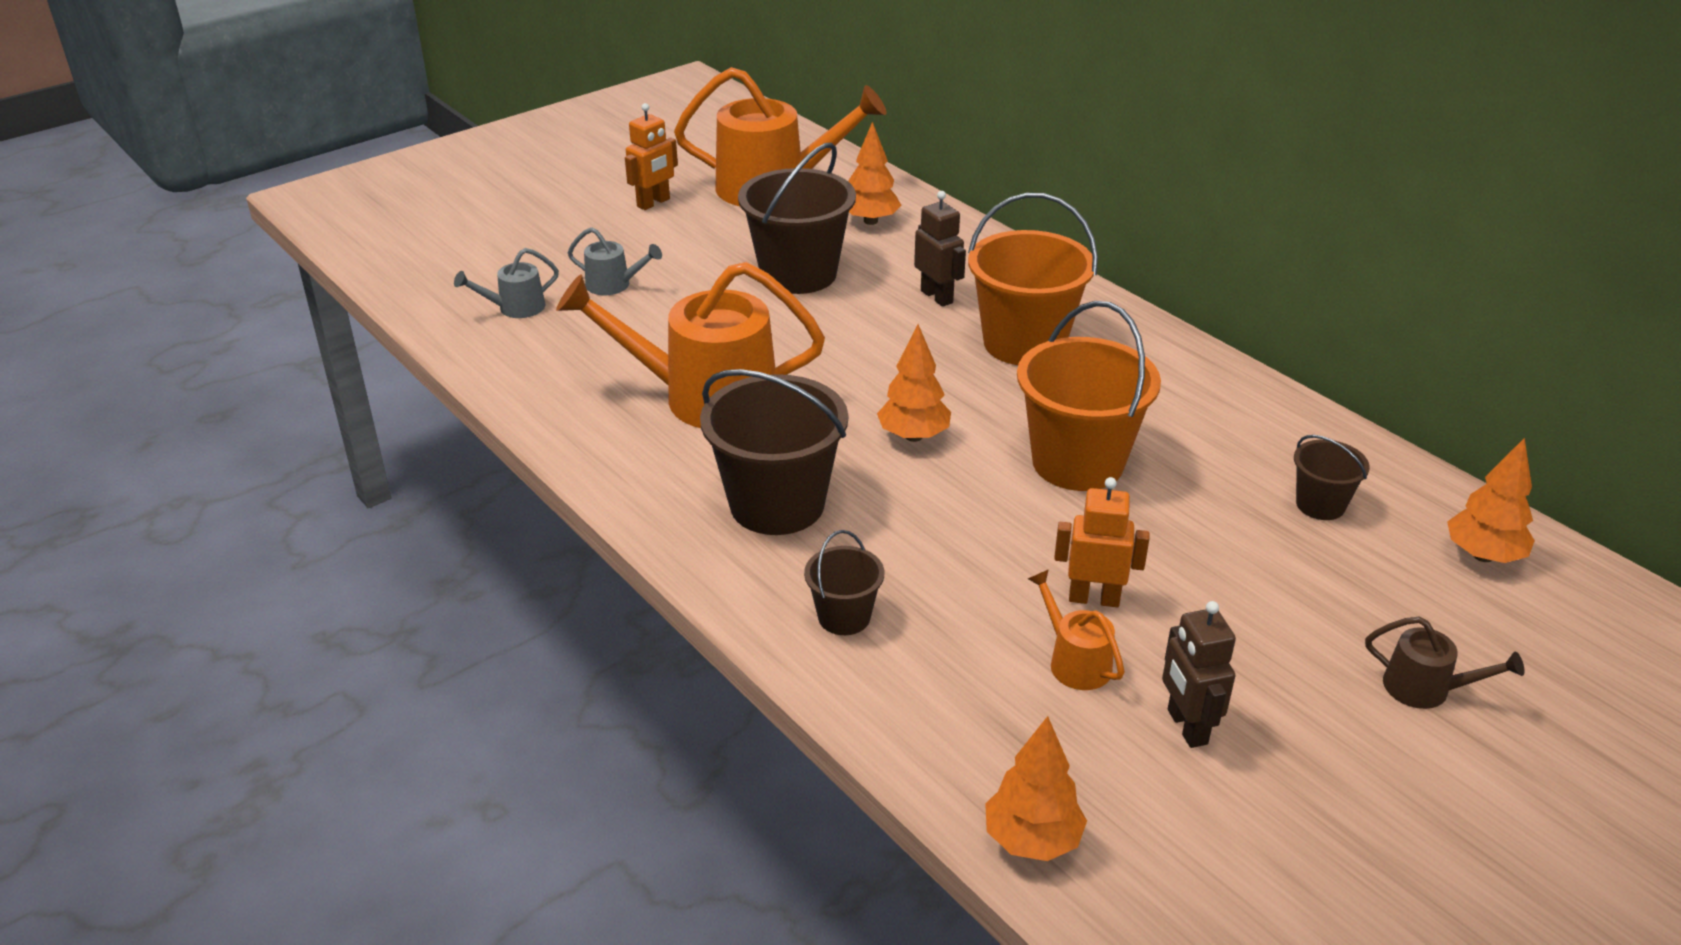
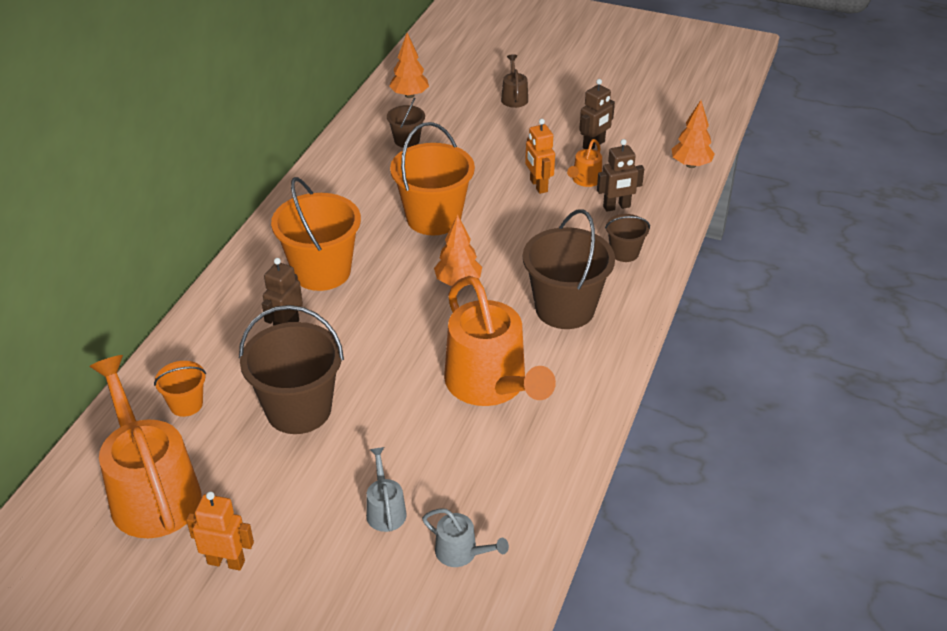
camera: 120 degrees left, 5 degrees up
(870, 221) = (186, 404): orange tree -> orange bucket
(969, 665) = (616, 207): none -> brown robot

